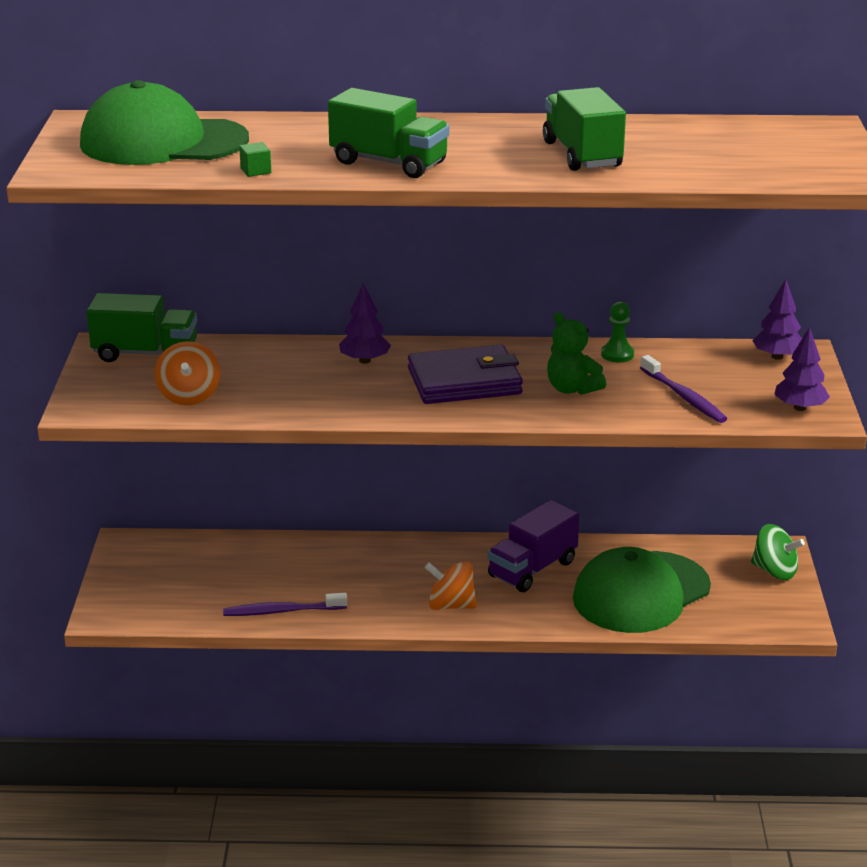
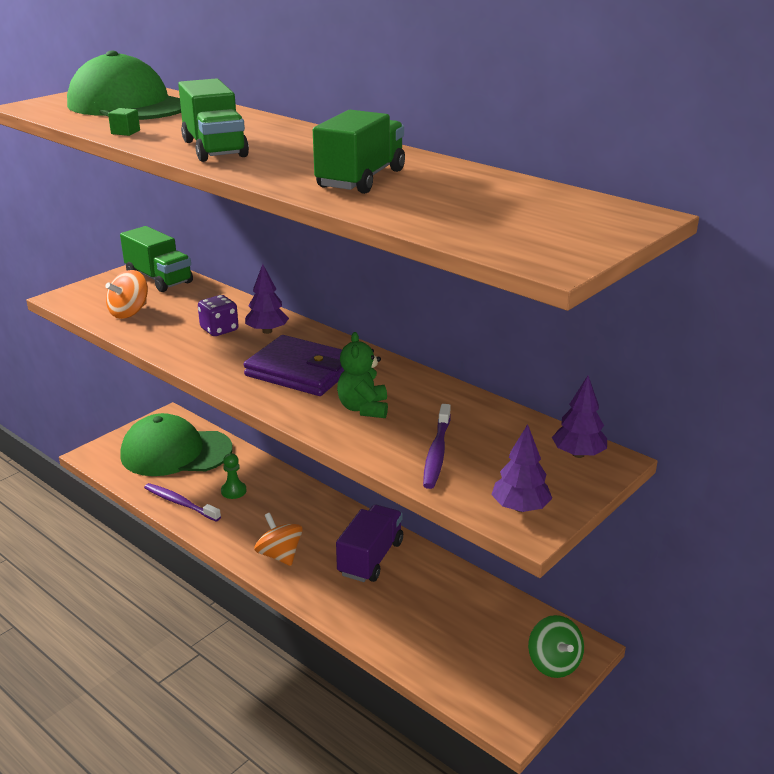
camera: 40 degrees right, 0 degrees up
(316, 376) = (219, 329): none -> purple dice
(532, 569) = (370, 558): purple truck -> purple truck turned 120 degrees clockwise
(617, 354) = (446, 397): green pawn -> green pawn (233, 491)
(641, 593) = (420, 620): green cap -> green cap (176, 452)

